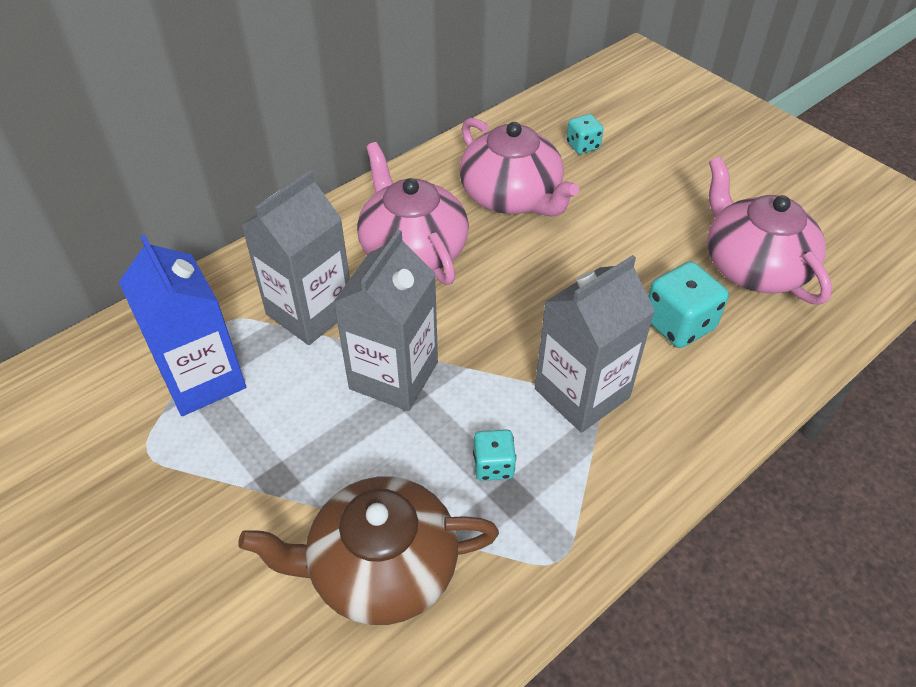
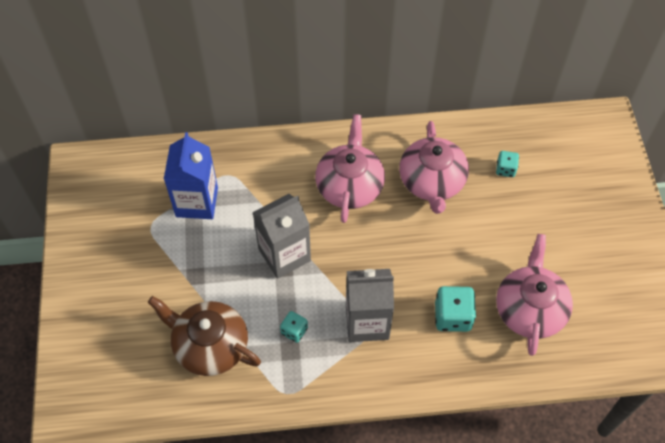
camera: 35 degrees right, 10 degrees up
(310, 312) = (270, 193): grey carton -> none

